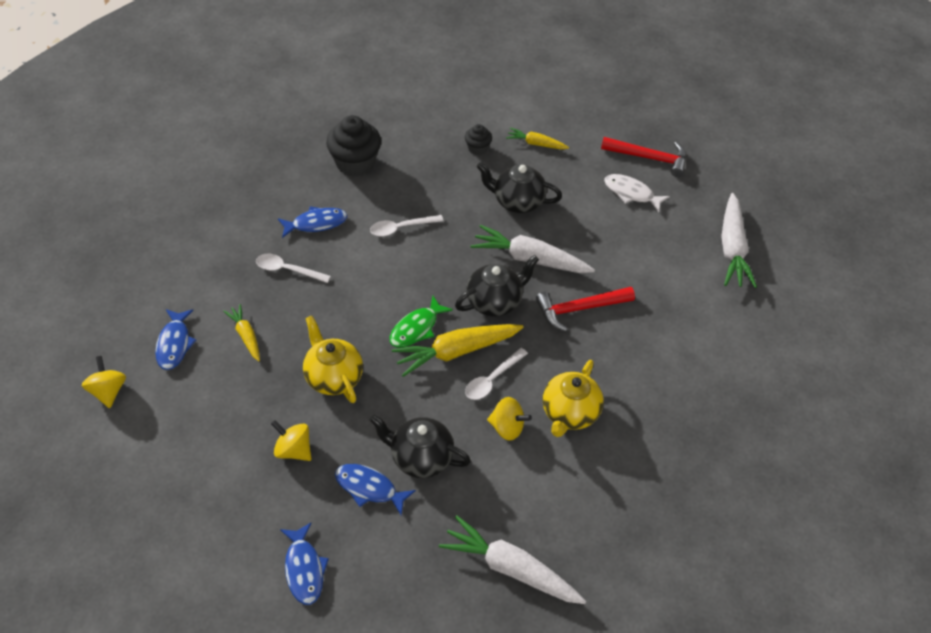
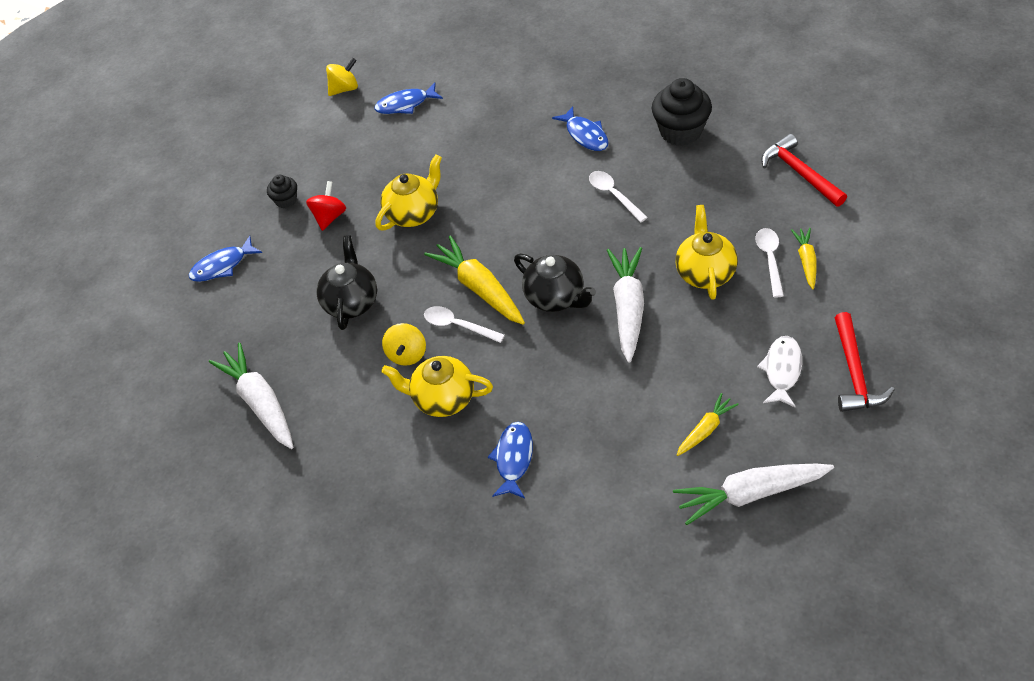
camera: 80 degrees right, 0 degrees up
(246, 336) = (433, 142): yellow carrot -> yellow carrot (706, 429)
(287, 270) = (519, 138): white spoon -> white spoon (770, 259)
(293, 450) = (329, 217): yellow spinning top -> red spinning top
(369, 488) = (309, 279): blue fish -> blue fish (513, 459)
(416, 328) = (494, 250): green fish -> none
(477, 148) = (765, 215): black cupcake -> black cupcake (286, 200)
(510, 568) = (260, 402): white carrot -> white carrot turned 45 degrees counterclockwise
(517, 202) = (705, 273): black teapot -> yellow teapot
(579, 309) = (580, 370): red hammer -> red hammer (800, 173)

